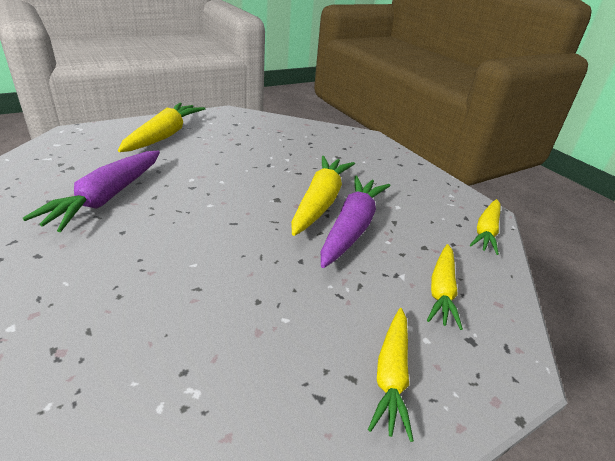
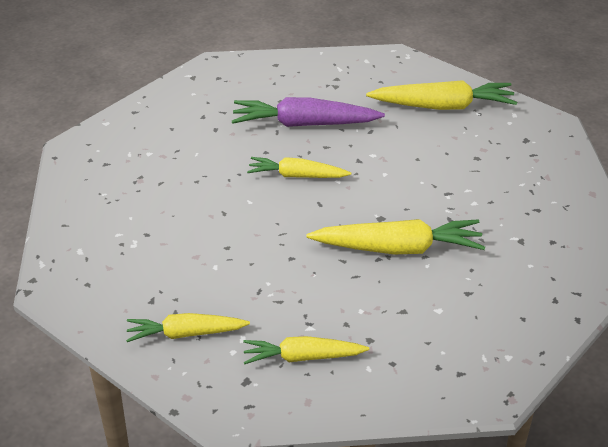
camera: 75 degrees right, 5 degrees up
(351, 228) = (366, 280): purple carrot -> none
(486, 231) = (440, 392): yellow carrot -> yellow carrot (297, 176)

